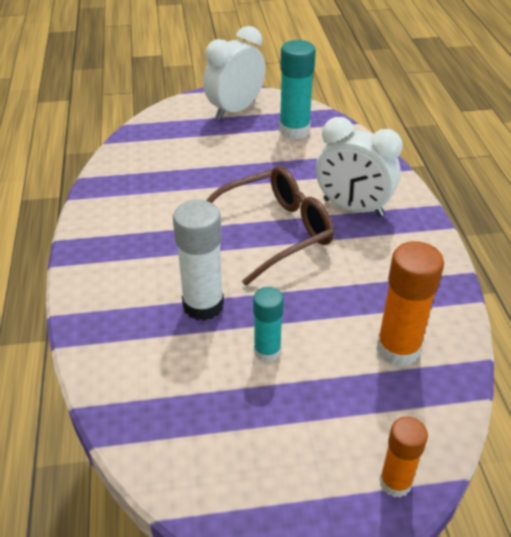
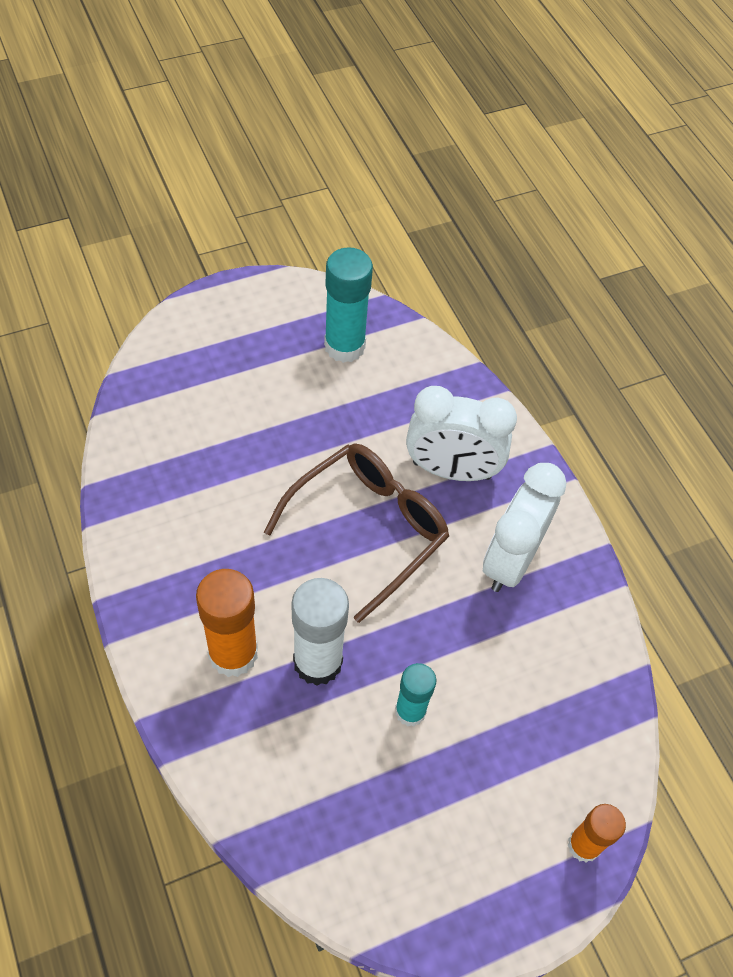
camera: 20 degrees left, 15 degrees up
(235, 110) = (255, 320): white clock -> white clock (510, 560)
(398, 349) = (550, 674): orange glue stick -> orange glue stick (233, 654)

